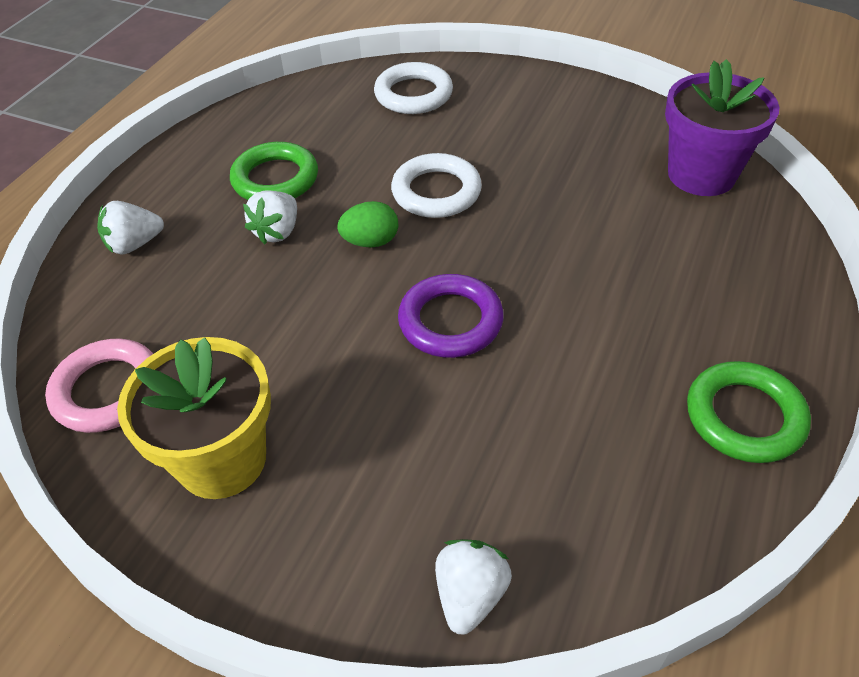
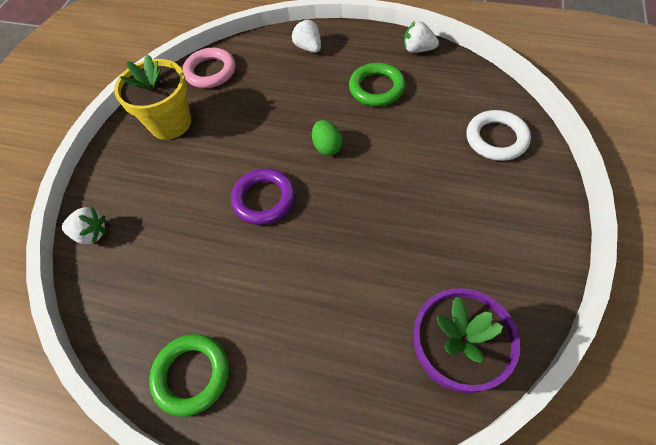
camera: 85 degrees right, 10 degrees up
(277, 232) = (328, 102): white strawberry -> white strawberry (418, 49)
(436, 192) = (383, 172): white ring -> none

